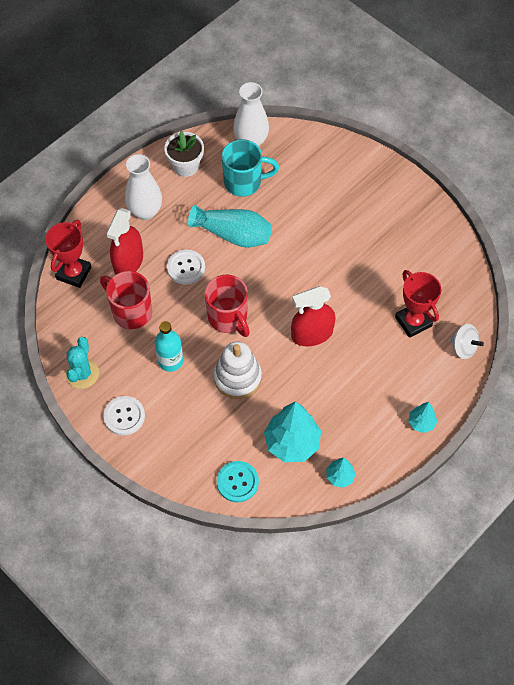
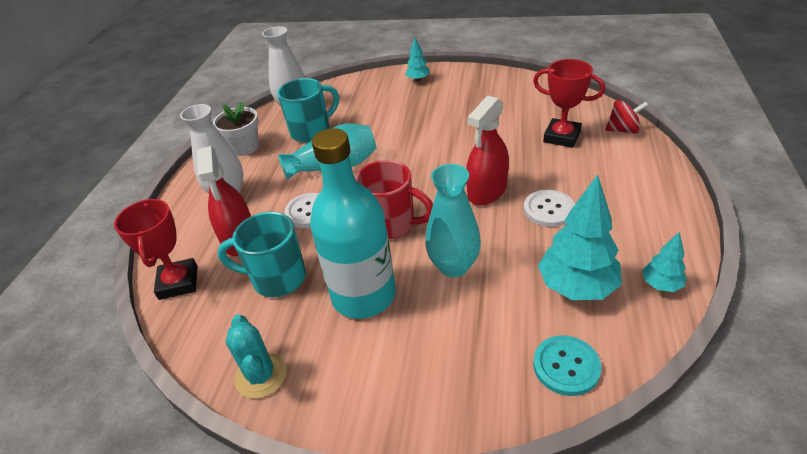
camera: 30 degrees left, 20 degrees down
(124, 416) = (356, 388): white button -> white button (548, 209)
(131, 312) = (277, 278): red mug -> turquoise mug
(170, 361) = (363, 295): turquoise bottle -> turquoise bottle, size x1.82
(237, 378) = (454, 266): white stacking toy -> turquoise vase
(421, 423) = (666, 195): turquoise tree -> turquoise tree (418, 80)
(463, 347) = (623, 130): white spinning top -> red spinning top

